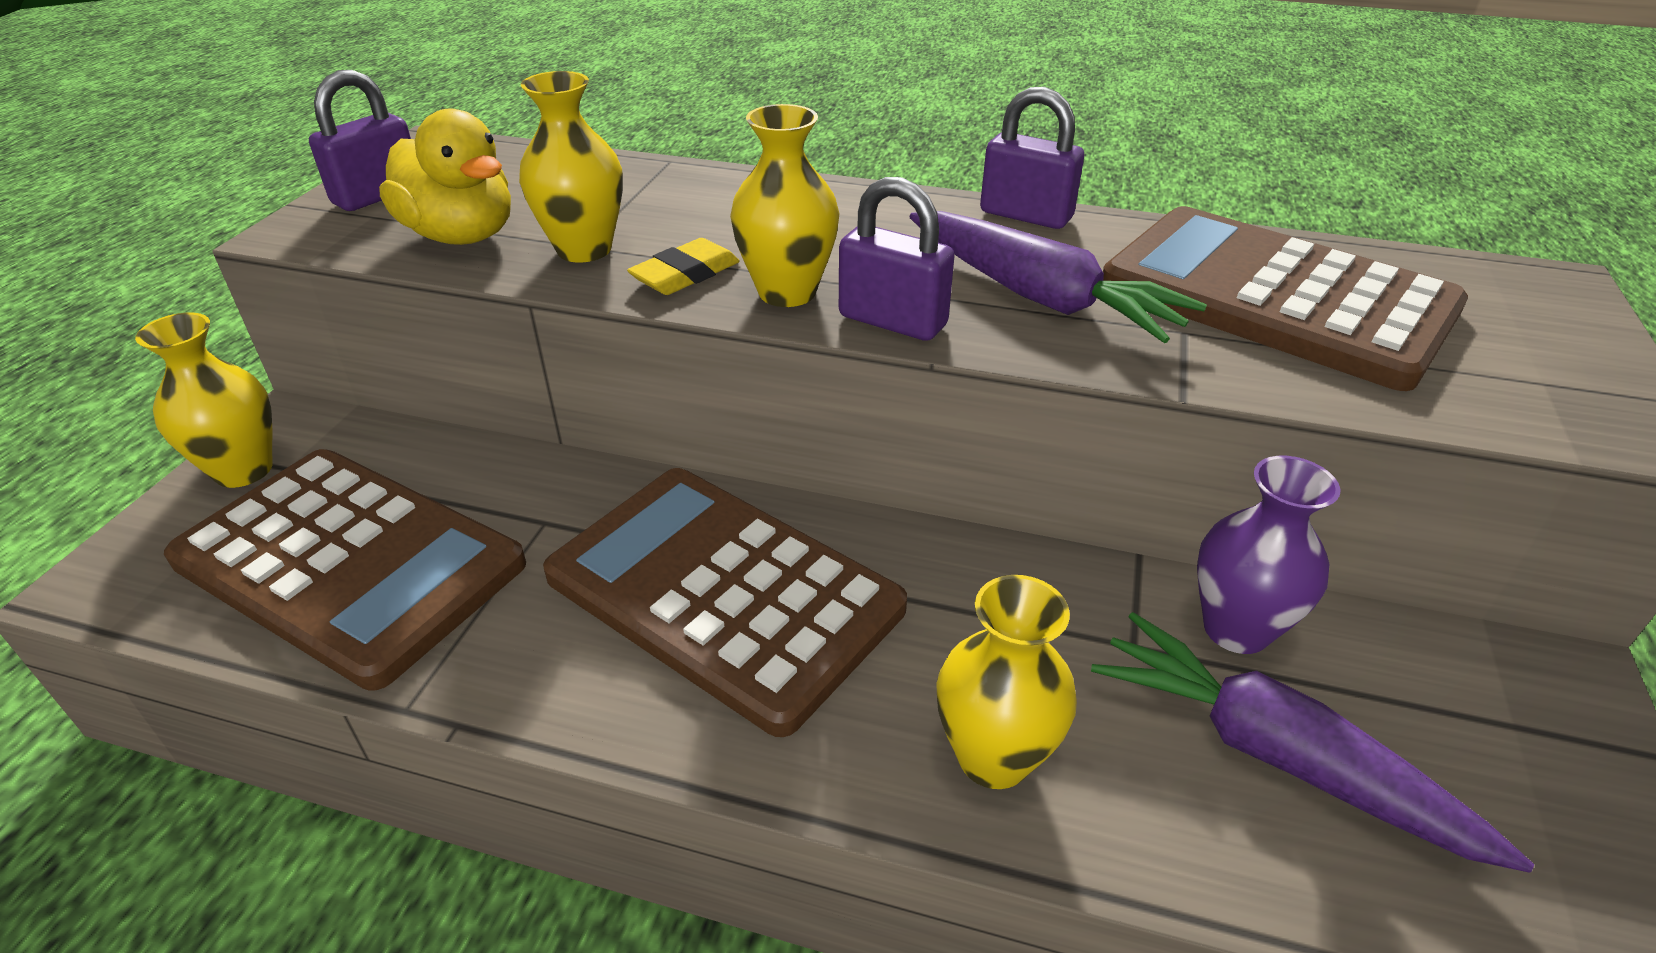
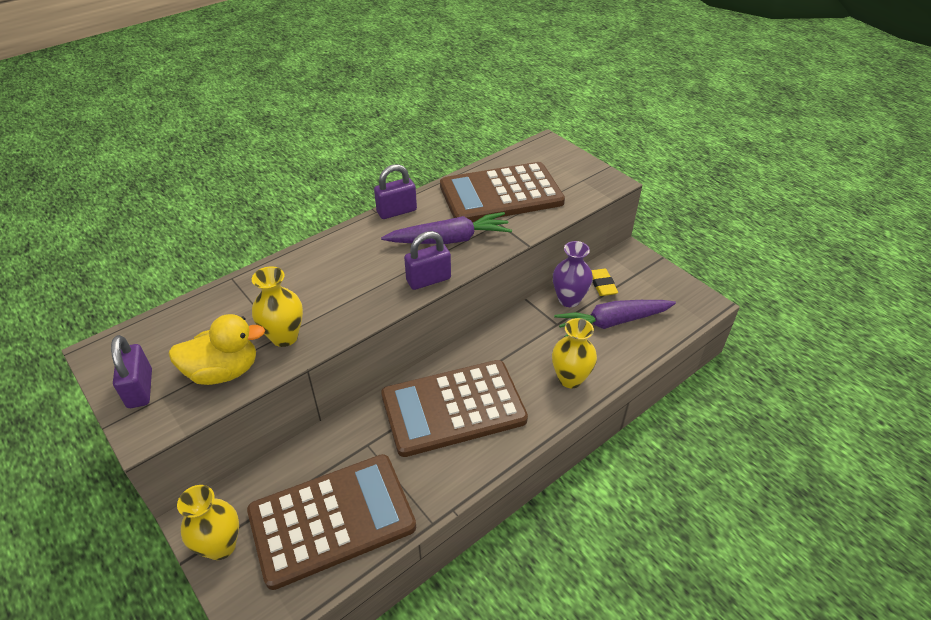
camera: 55 degrees left, 5 degrees up
(685, 274) = (339, 316): yellow eraser -> yellow eraser (602, 284)
(787, 292) = (382, 295): yellow vase -> none

